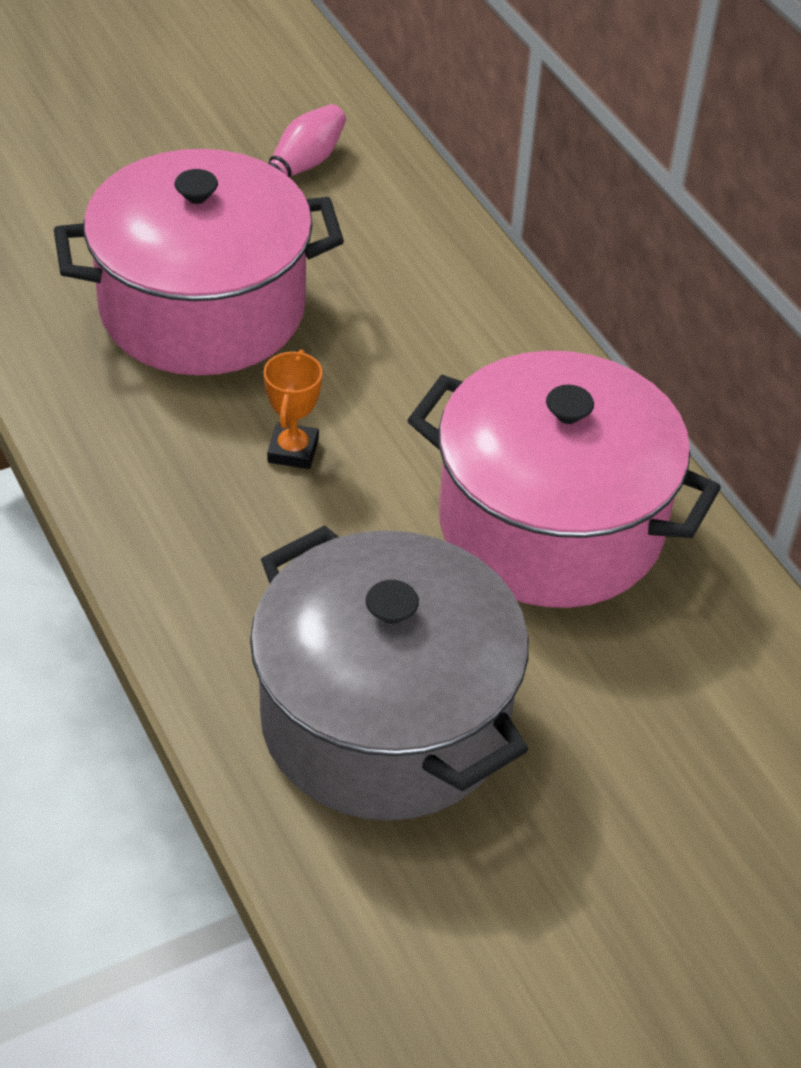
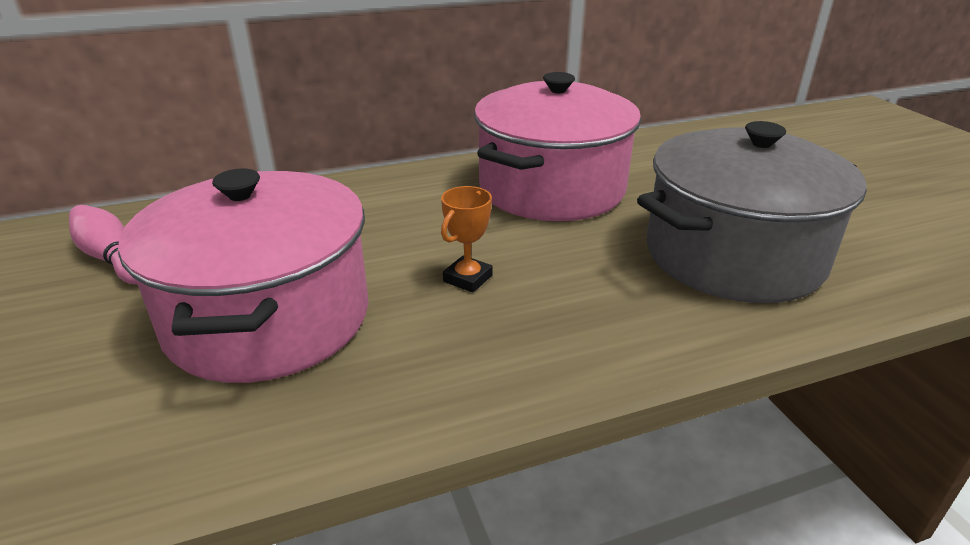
camera: 80 degrees left, 15 degrees down
(293, 451) = (468, 278): orange trophy -> orange trophy turned 75 degrees counterclockwise

